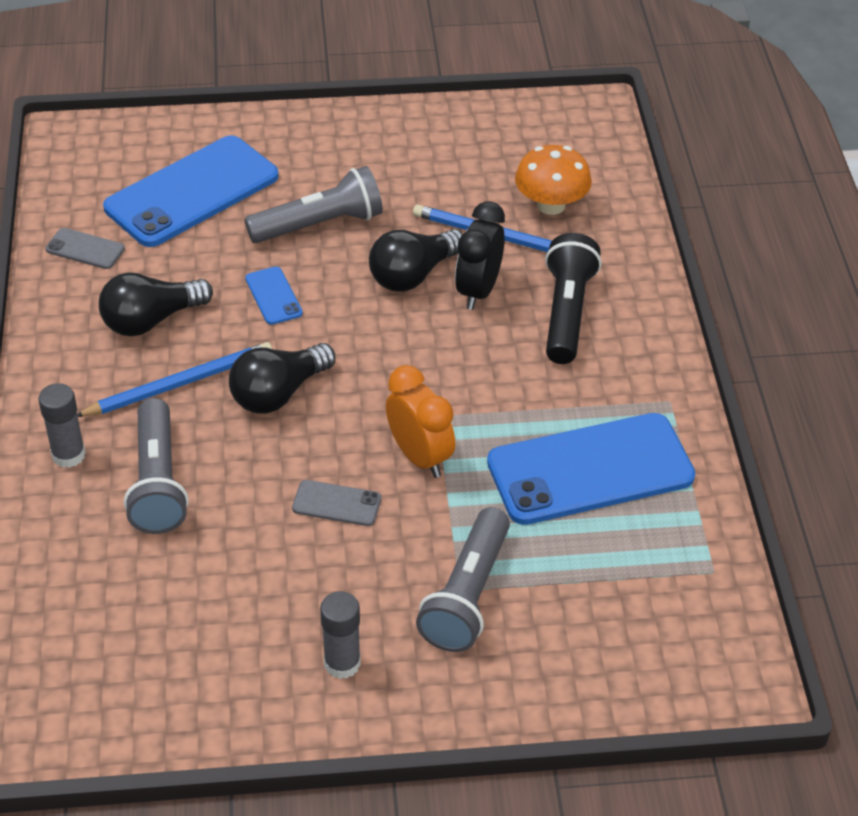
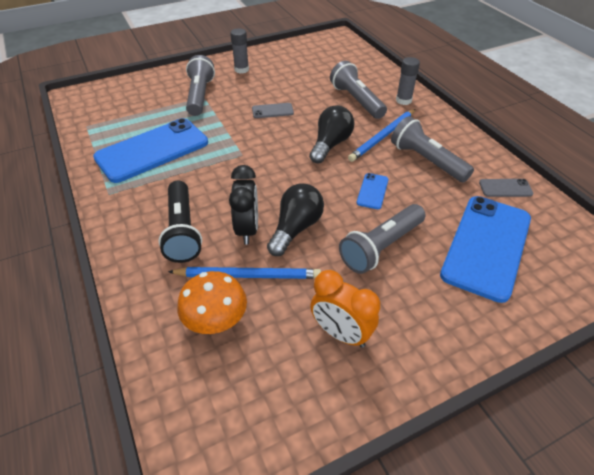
camera: 160 degrees right, 0 degrees up
(151, 320) = (426, 160): black light bulb -> grey flashlight
(273, 296) = (372, 191): blue phone -> blue phone turned 60 degrees clockwise
(419, 457) = (243, 136): orange clock -> orange clock (341, 333)

